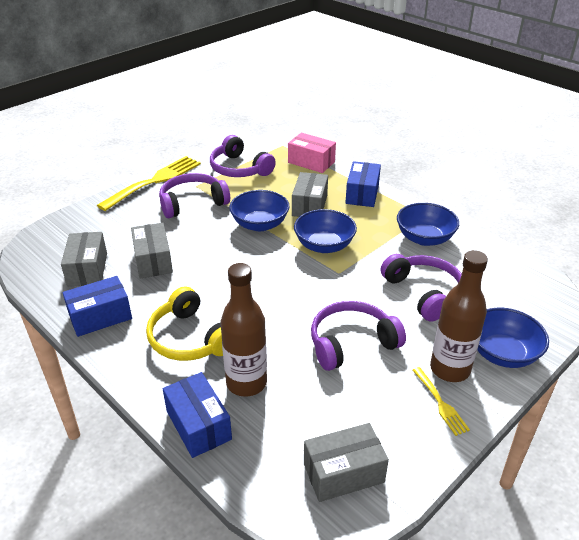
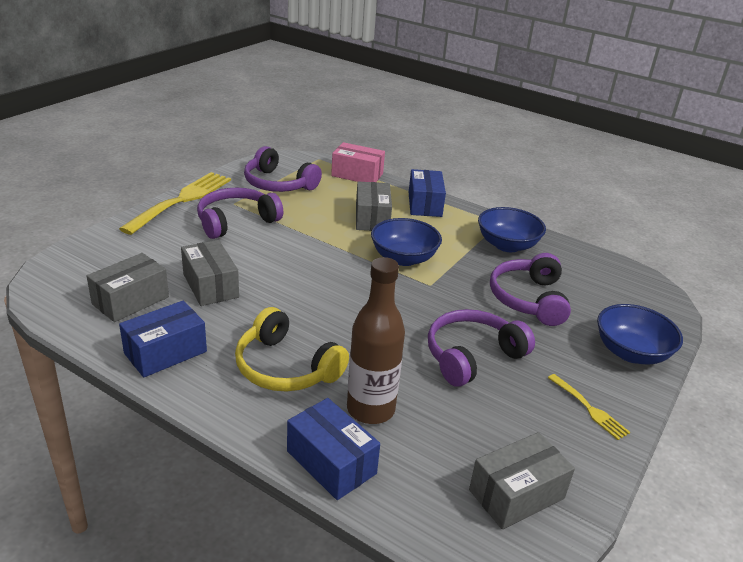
camera: 15 degrees left, 5 degrees down
(87, 269) = (130, 300): grey box -> grey box turned 60 degrees clockwise
(260, 224) = (323, 240): blue bowl -> none
(424, 293) = (528, 299): purple headphones -> purple headphones turned 135 degrees counterclockwise
(450, 369) = (585, 373): brown bottle -> none

